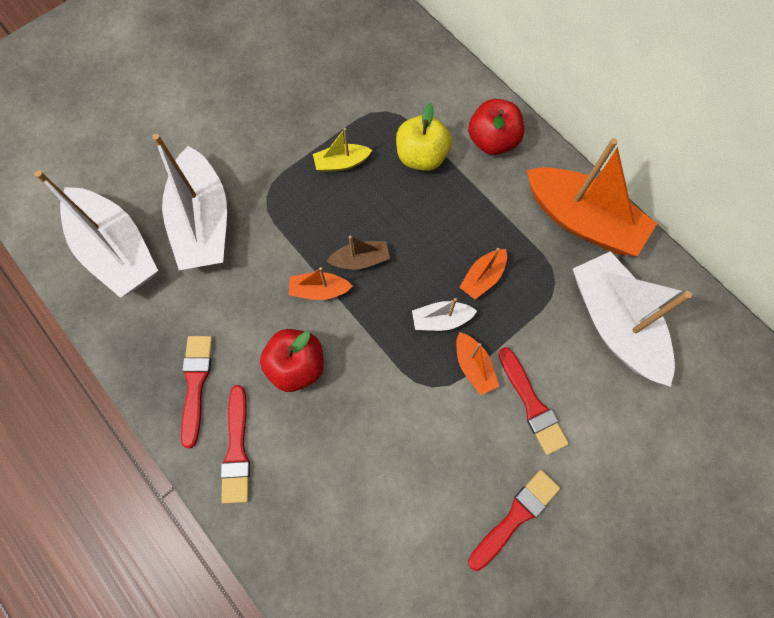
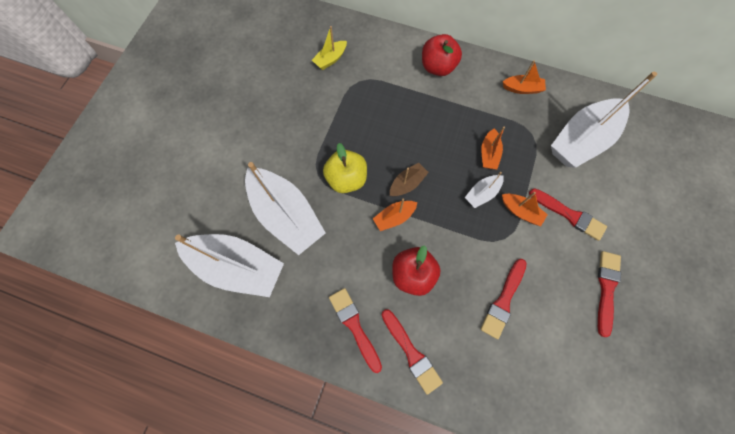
camera: 30 degrees left, 0 degrees up
(341, 163) = (353, 128): yellow boat -> yellow boat (330, 59)
(380, 455) = (503, 300): none -> red brush
(421, 156) = (401, 98): yellow apple -> yellow apple (346, 179)
(582, 220) = (522, 89): orange boat -> orange boat, size x0.46
(614, 323) = (581, 140): white boat -> white boat turned 75 degrees counterclockwise

